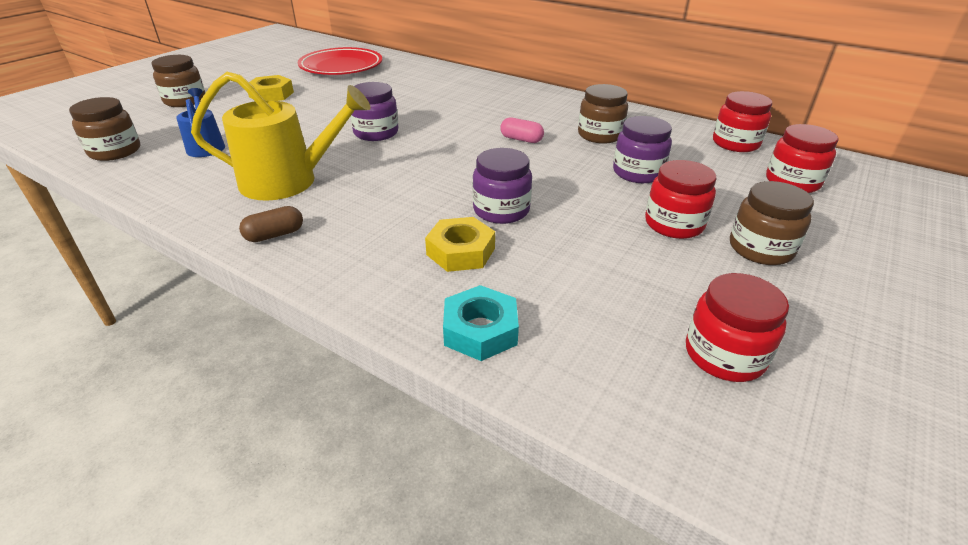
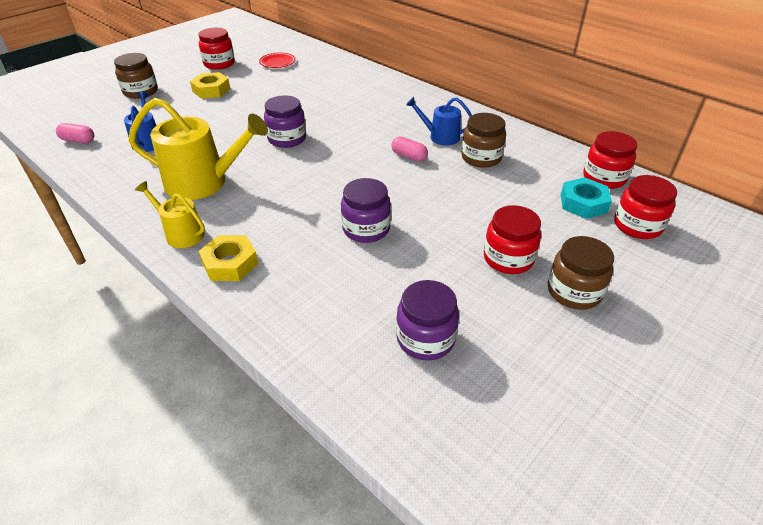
camera: 10 degrees right, 5 degrees up
(115, 151) = (78, 140): brown jar -> pink capsule
(274, 235) = (181, 233): brown capsule -> yellow watering can
(341, 67) = (277, 63): red plate -> red plate, size x0.49
(461, 251) = (320, 265): yellow nut -> yellow nut (230, 263)
(480, 330) = (312, 338): turquoise nut -> turquoise nut (583, 203)
(548, 120) = (440, 137): none -> blue watering can
(638, 173) = (499, 202): purple jar -> purple jar (425, 339)
(724, 355) = (496, 386): red jar -> red jar (219, 64)

